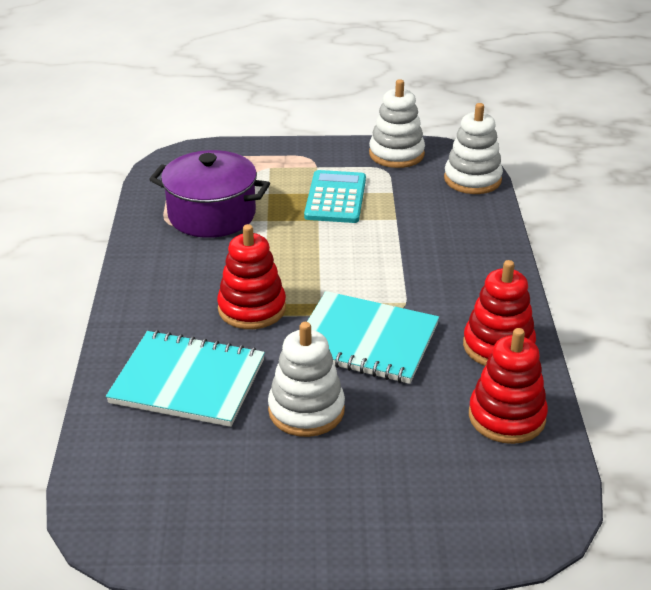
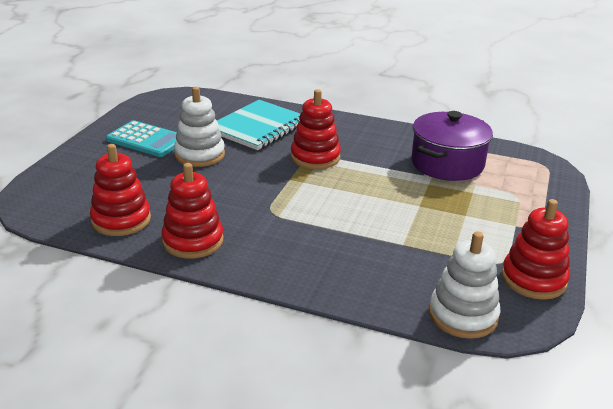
camera: 110 degrees right, 5 degrees down
(335, 198) = (453, 222): turquoise calculator -> turquoise calculator (146, 140)
(365, 341) = (247, 189): turquoise notebook -> none
(396, 154) = (533, 279): white stacking toy -> red stacking toy

